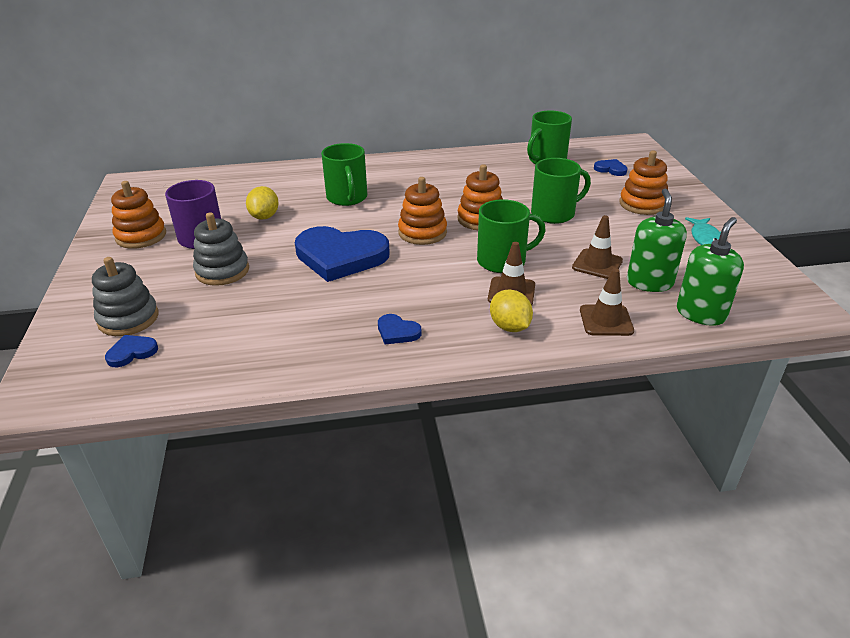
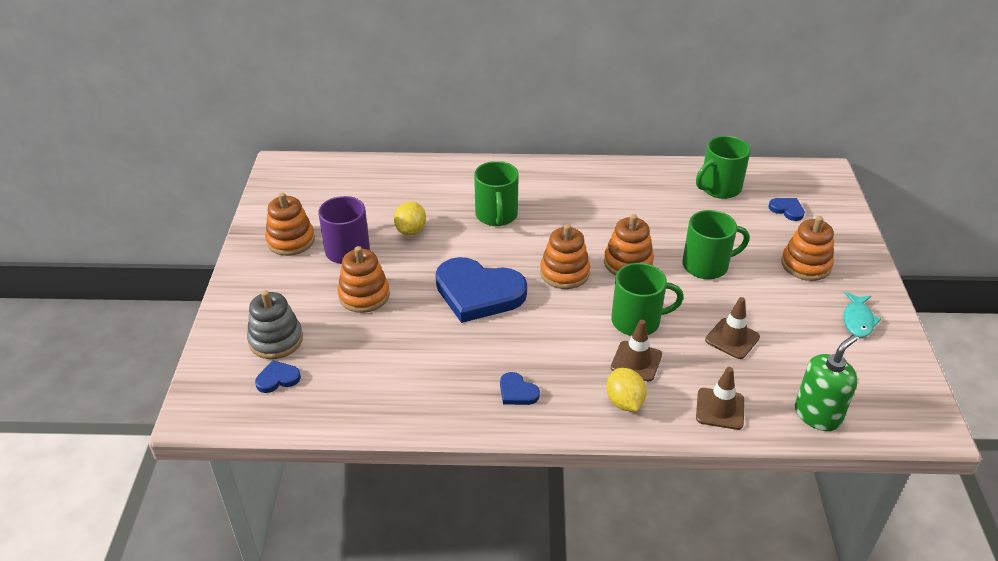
camera: 10 degrees right, 5 degrees up
(222, 271) = (364, 295): grey stacking toy -> orange stacking toy
(649, 282) = (778, 369): green soap dispenser -> none

